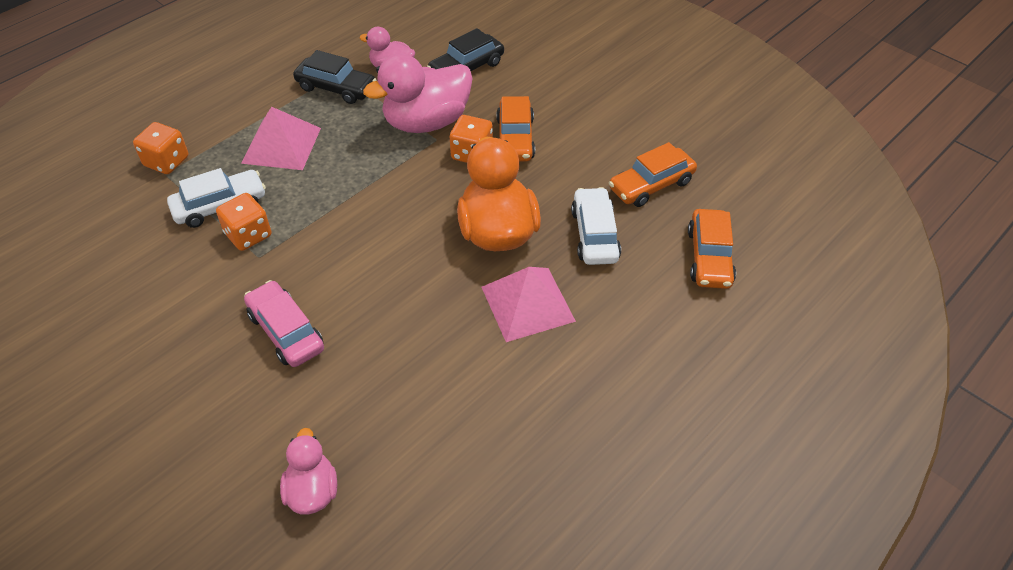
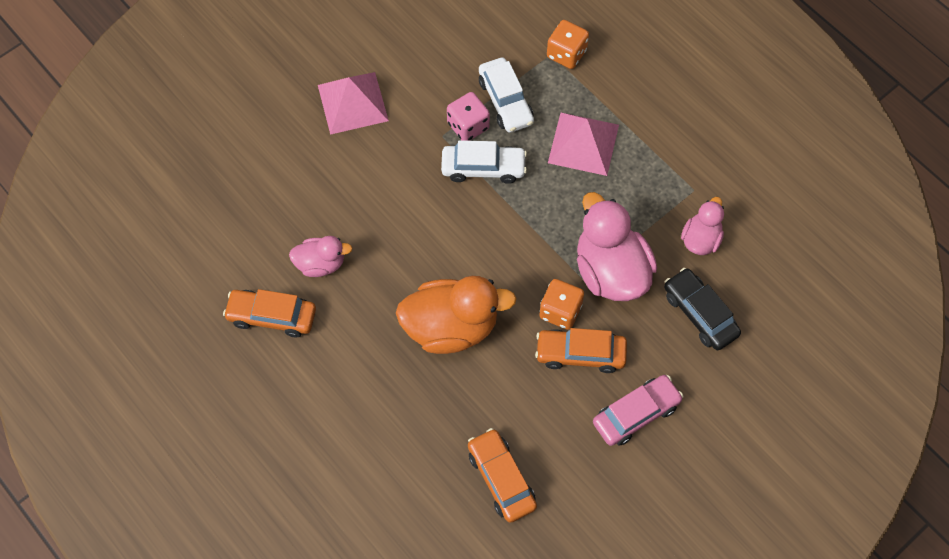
camera: 95 degrees right, 15 degrees up
(248, 235) = (468, 126): orange dice -> pink dice
(286, 331) = (359, 161): pink car -> pink car (636, 414)
(312, 491) = (214, 186): pink duck -> pink duck (321, 264)
(336, 88) = (668, 187): black car -> none
(527, 303) = (363, 345): pink pyramid -> pink pyramid (353, 103)
(595, 235) = (438, 413): white car -> white car (483, 168)
(709, 257) = (398, 515): orange car -> orange car (272, 316)

